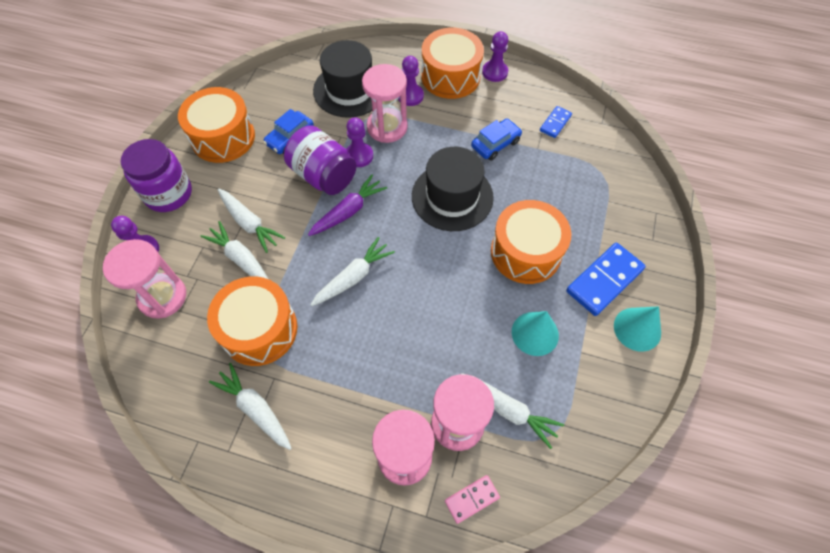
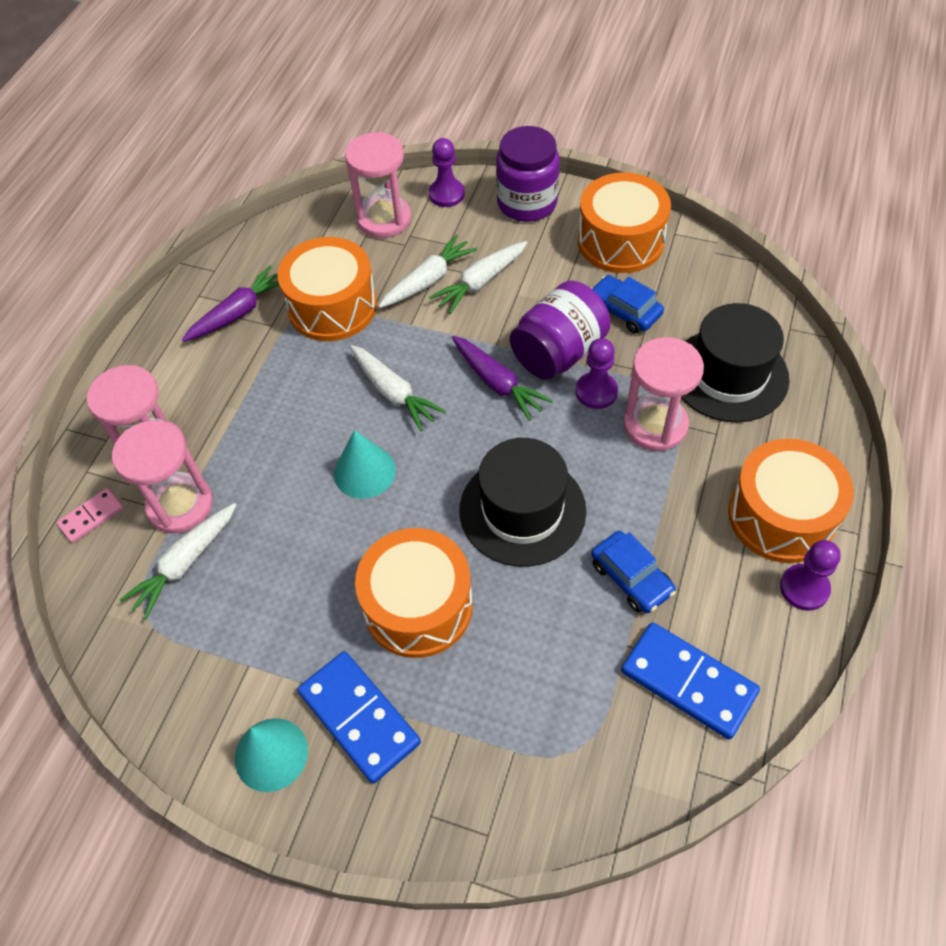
camera: 95 degrees right, 5 degrees down
(255, 409) = (238, 312): white carrot -> purple carrot
(410, 96) = (726, 456): purple pawn -> none
(472, 499) = (91, 517): pink domino -> pink domino turned 75 degrees clockwise
(535, 333) = (285, 606): turquoise cone -> turquoise cone (364, 471)
(555, 123) = (688, 682): blue domino -> blue domino, size x1.84

